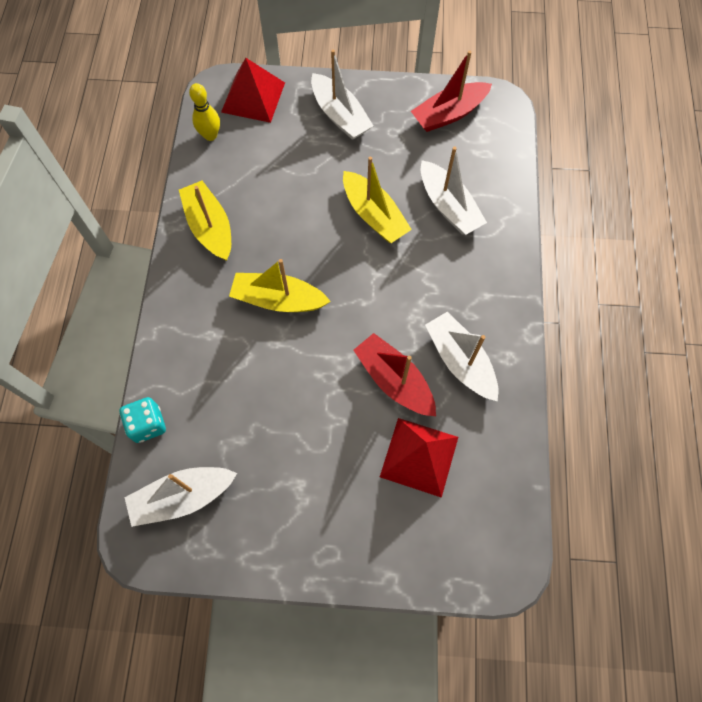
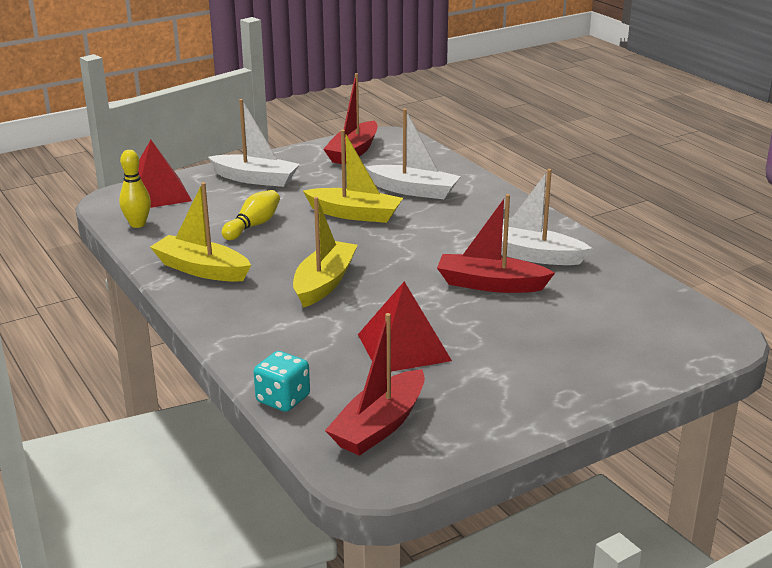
camera: 35 degrees left, 40 degrees down
(182, 497) = (379, 426): white boat -> red boat
(278, 300) = (324, 283): yellow boat -> yellow boat turned 135 degrees clockwise
(287, 186) = (253, 225): none -> yellow bowling pin
(419, 456) = (568, 313): red pyramid -> red pyramid (403, 347)

